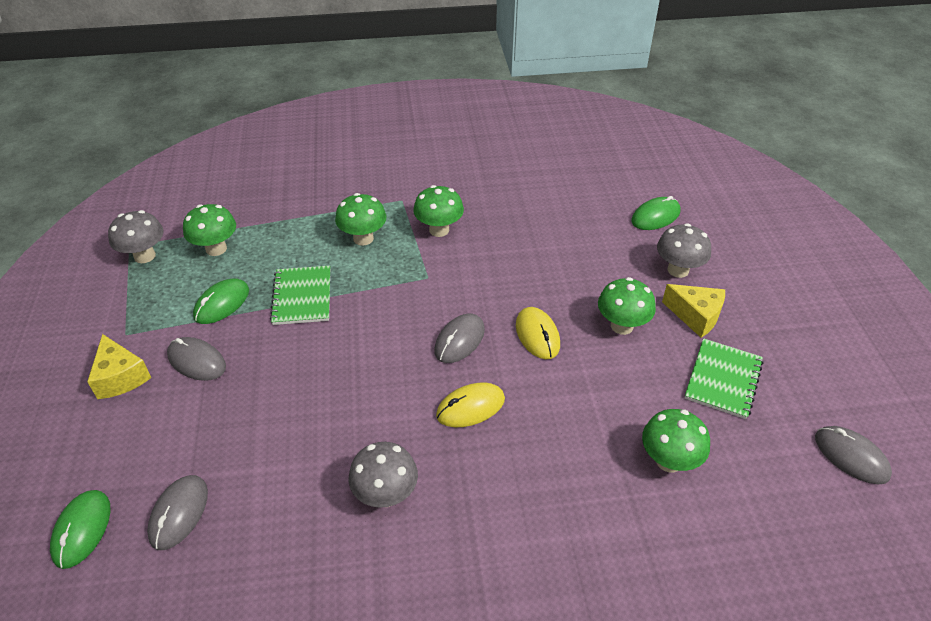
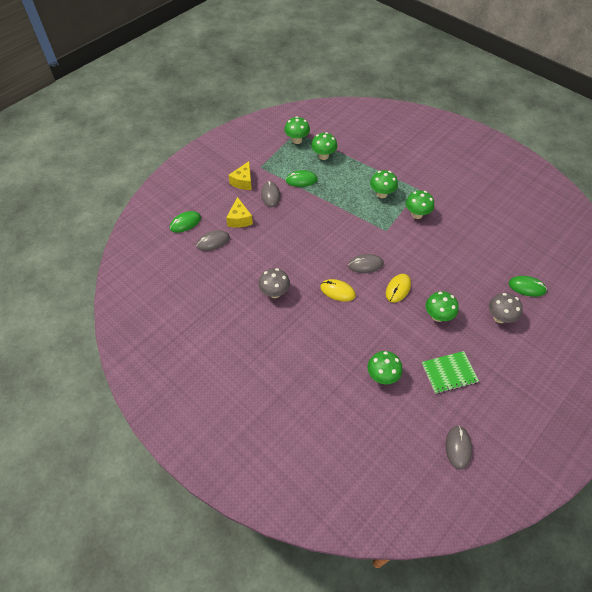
camera: 50 degrees right, 10 degrees up
(144, 256) = (297, 140): grey mushroom -> green mushroom
(302, 297) = (331, 200): green notebook -> none
(696, 316) = (477, 341): yellow cheese -> yellow cheese (239, 219)

